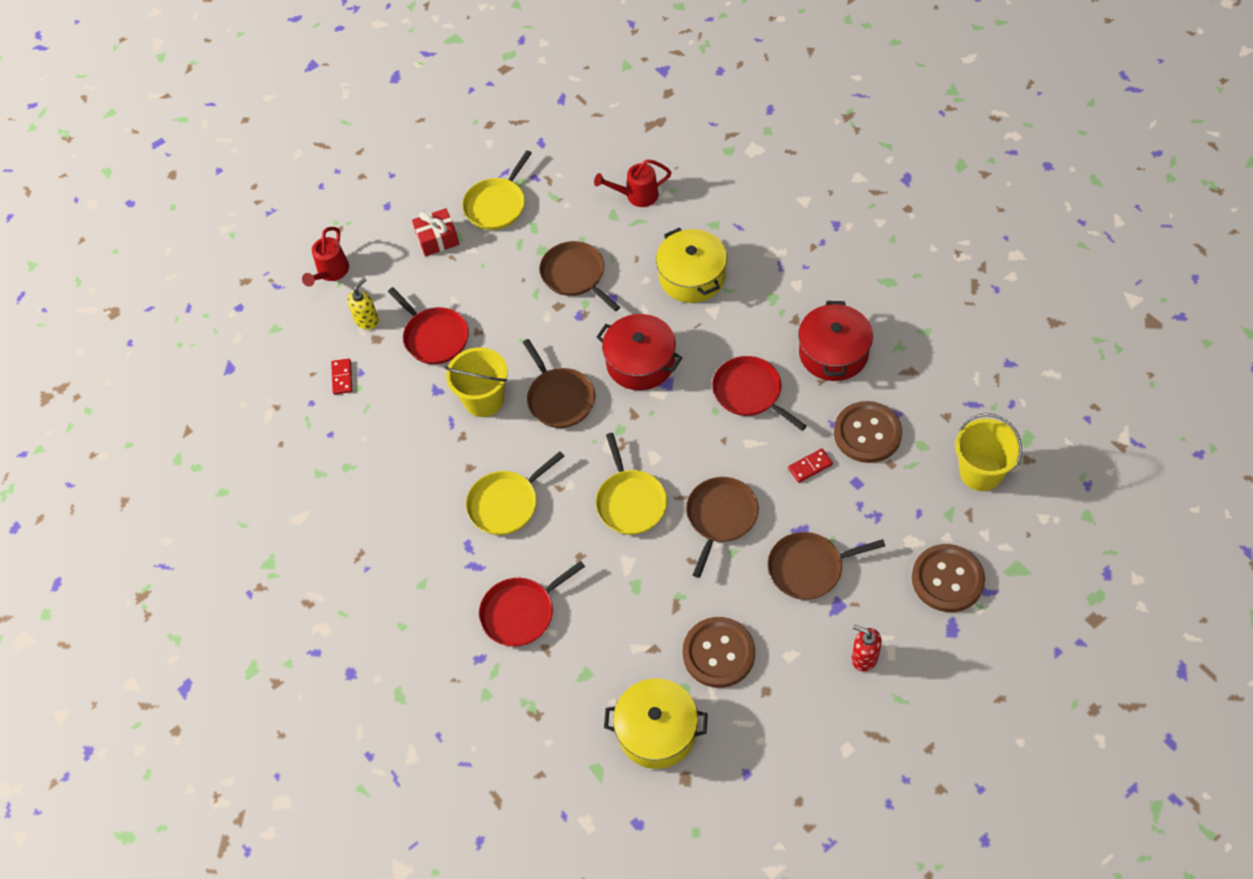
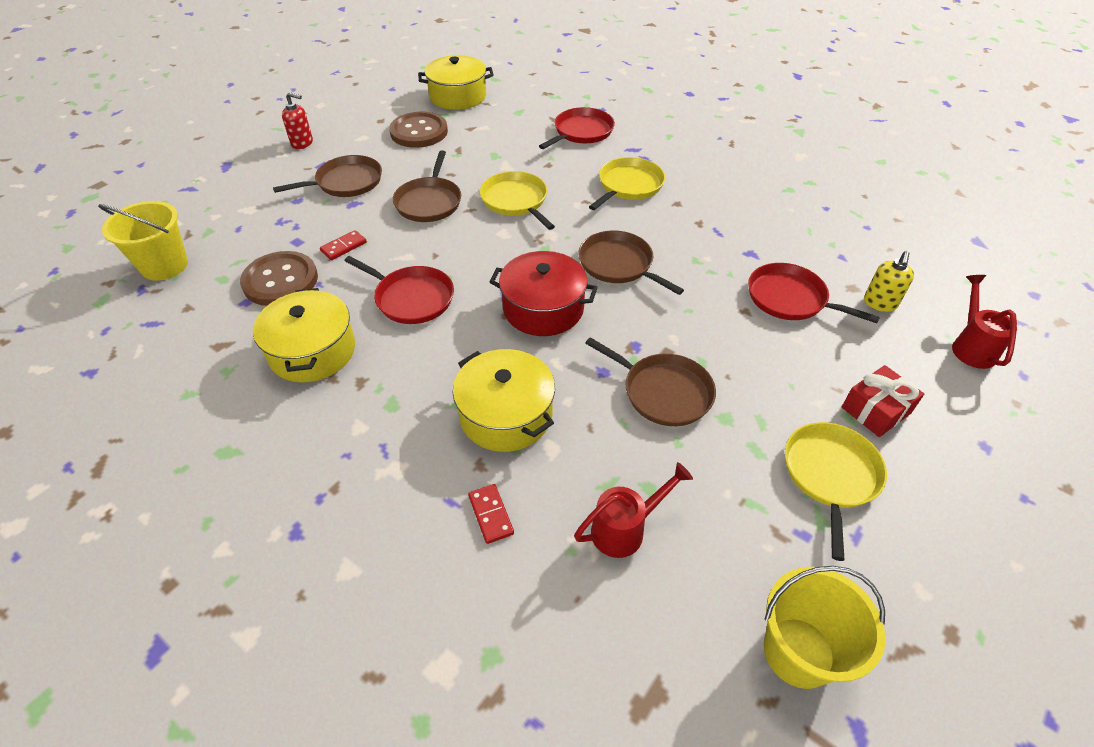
camera: 160 degrees right, 10 degrees down
(342, 377) = (856, 250): red domino -> red domino (491, 514)
(484, 399) = (697, 253): yellow bucket -> yellow bucket (798, 652)
(833, 353) = (312, 351): red pot -> yellow pot
(947, 579) = (222, 191): brown button -> none

